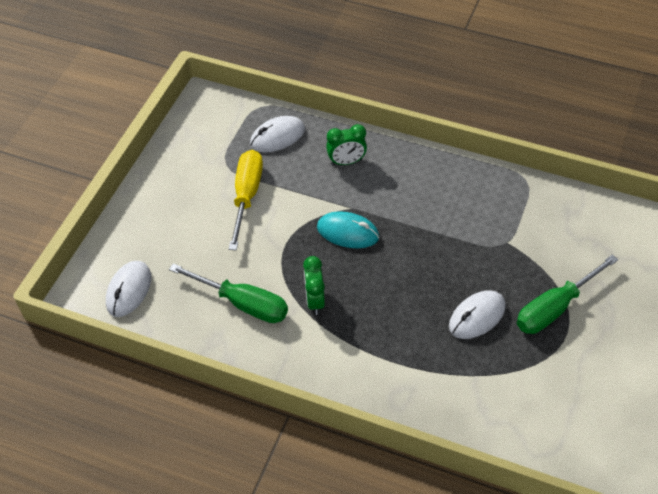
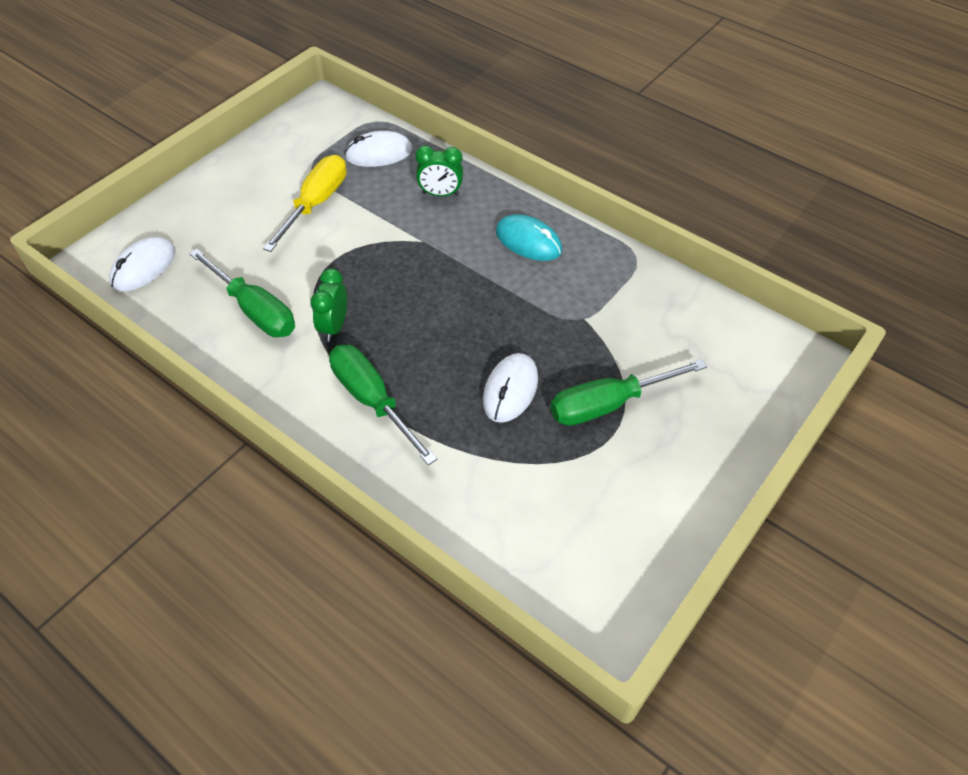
camera: 15 degrees right, 0 degrees up
(348, 232) = (406, 265): turquoise mouse -> turquoise mouse (528, 241)
(374, 354) = (372, 400): none -> green screwdriver
(477, 316) = (510, 390): white mouse -> white mouse turned 45 degrees counterclockwise

